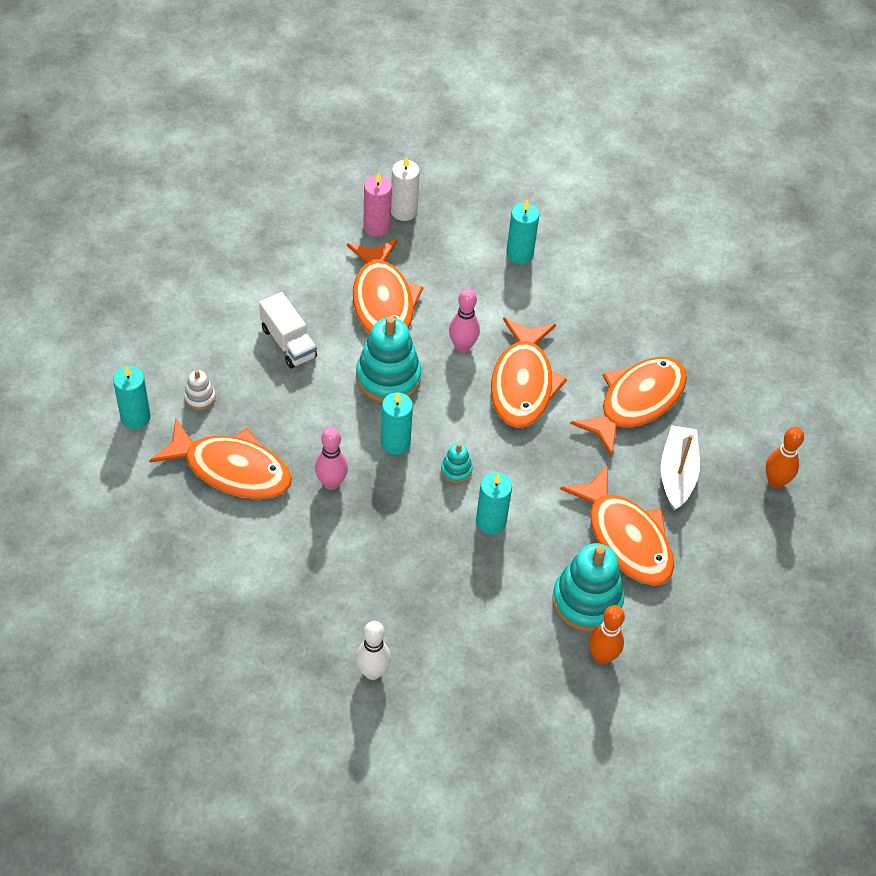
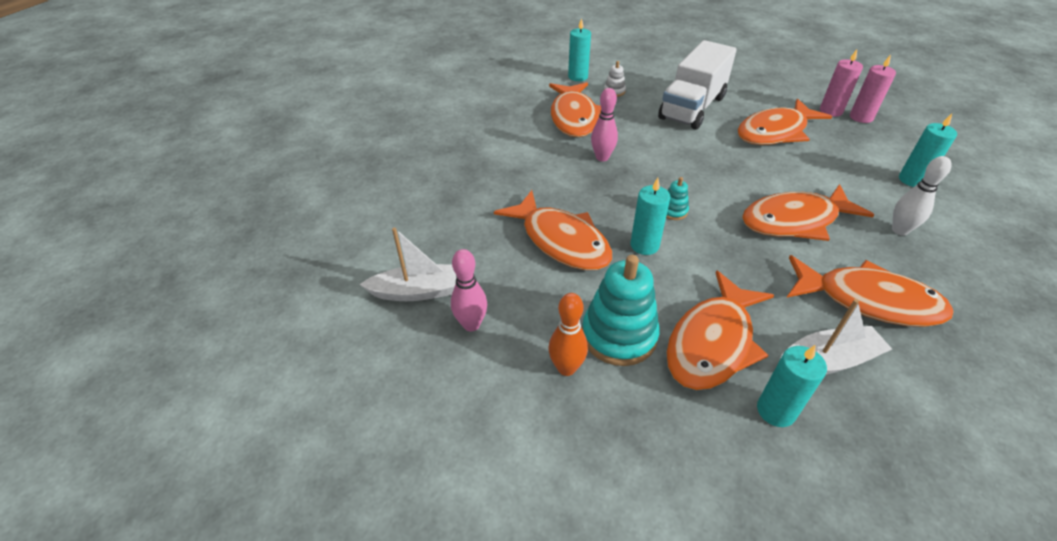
camera: 70 degrees right, 10 degrees down
(288, 342) = (692, 108): white truck -> white truck, size x1.75
(372, 672) = (459, 225): white bowling pin -> white bowling pin (899, 230)
(388, 377) = (716, 154): turquoise stacking toy -> none
(395, 443) = (665, 174): turquoise candle -> turquoise candle (776, 410)
(403, 211) = (861, 117): white candle -> pink candle
(447, 588) = (561, 241): none -> orange fish
(454, 741) = (420, 291): none -> white boat
(462, 347) = (786, 179): pink bowling pin -> pink bowling pin (471, 324)
(775, 482) = (921, 464): orange bowling pin -> none

